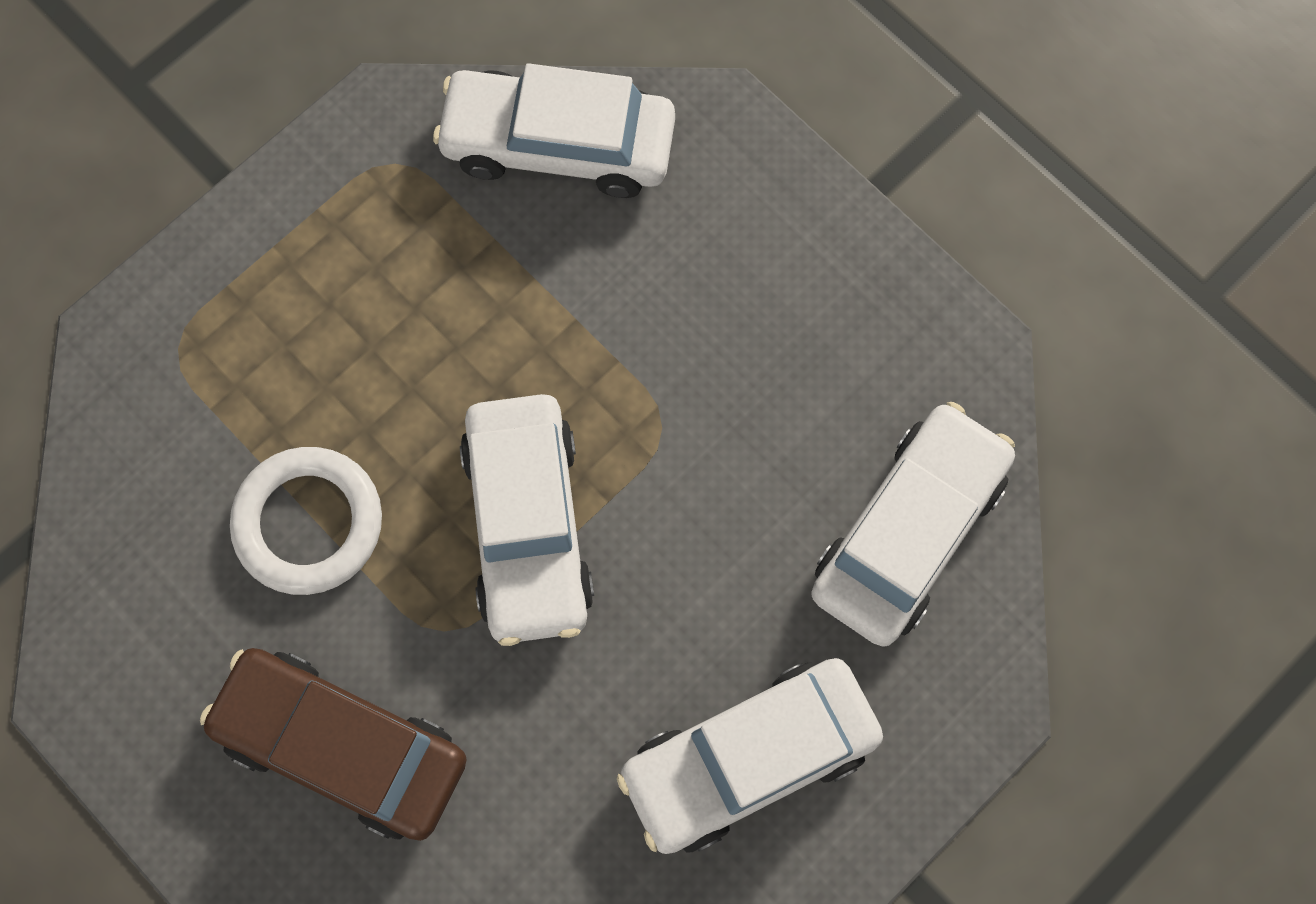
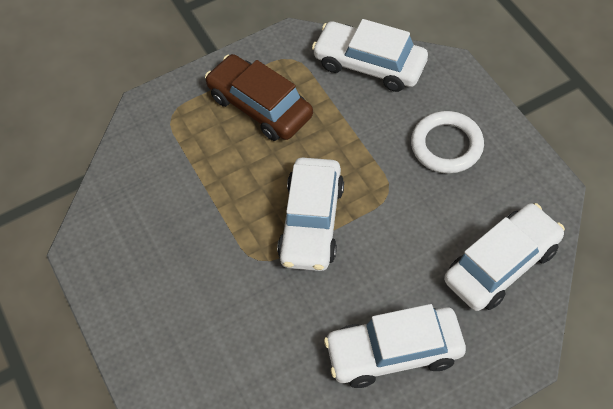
camera: 20 degrees right, 15 degrees down
(308, 523) = (208, 199): white ring -> white ring (446, 145)
(342, 746) = (195, 300): brown car -> brown car (260, 106)

